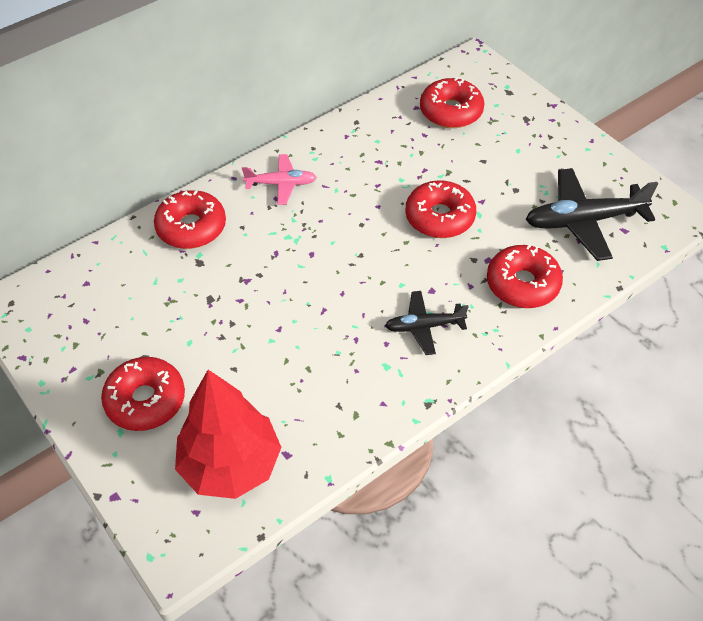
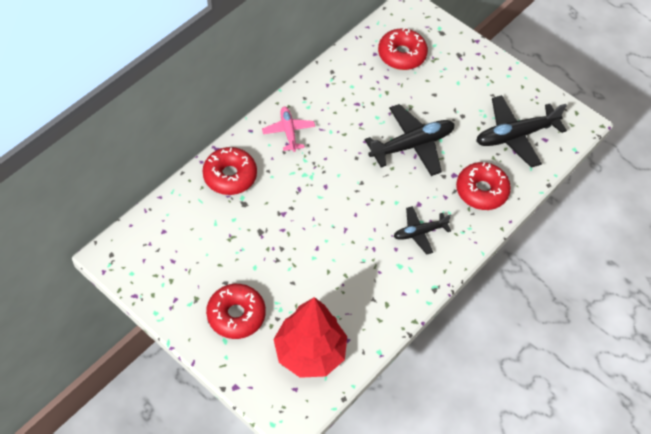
camera: 15 degrees left, 5 degrees up
(281, 184) = (288, 131): pink plane -> pink plane turned 90 degrees counterclockwise
(439, 217) = (412, 145): red donut -> black plane

